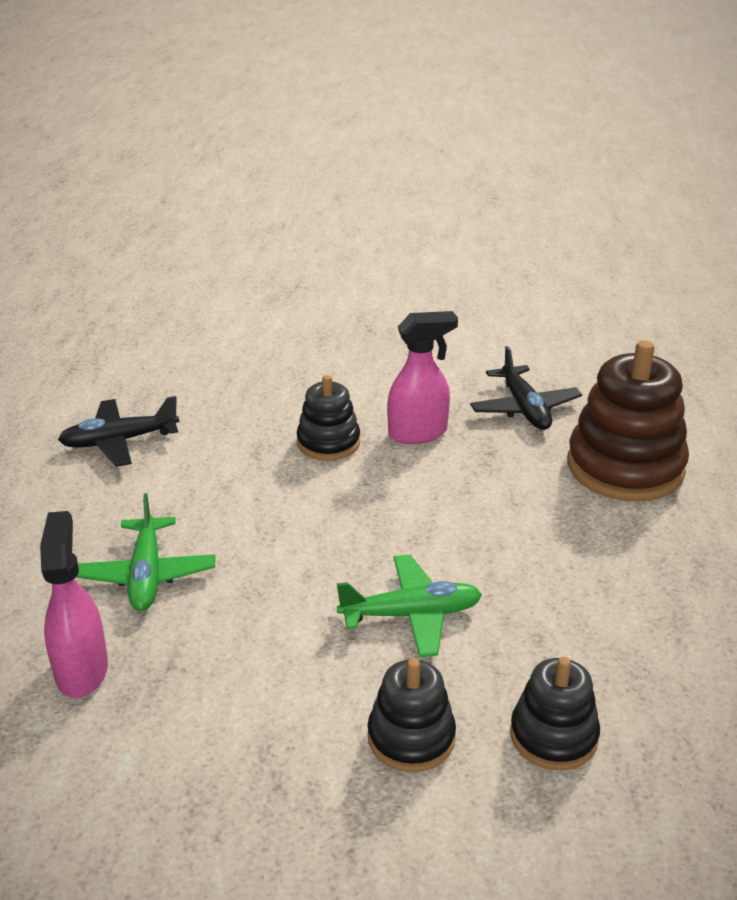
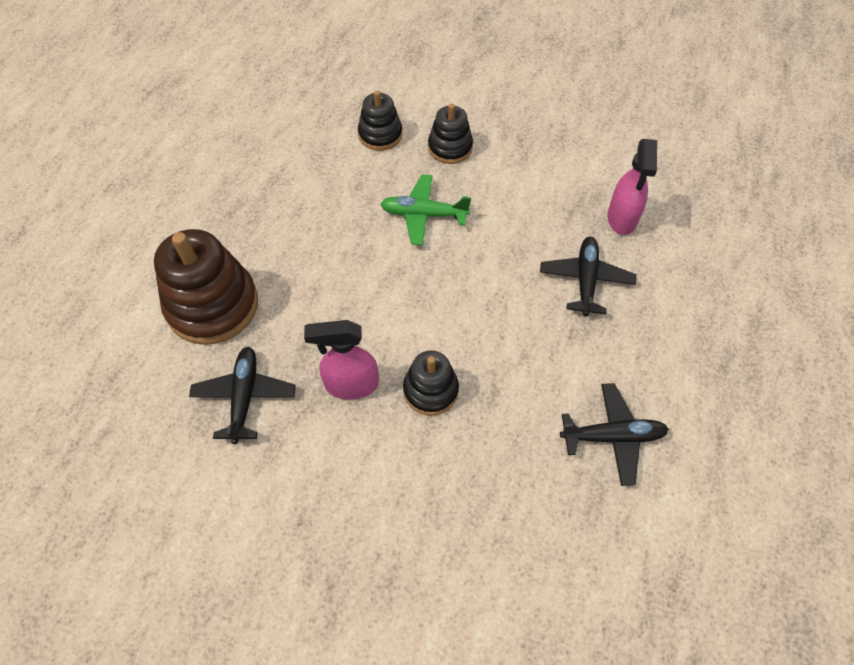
camera: 165 degrees left, 25 degrees up
(146, 575) = (585, 280): green plane -> black plane

